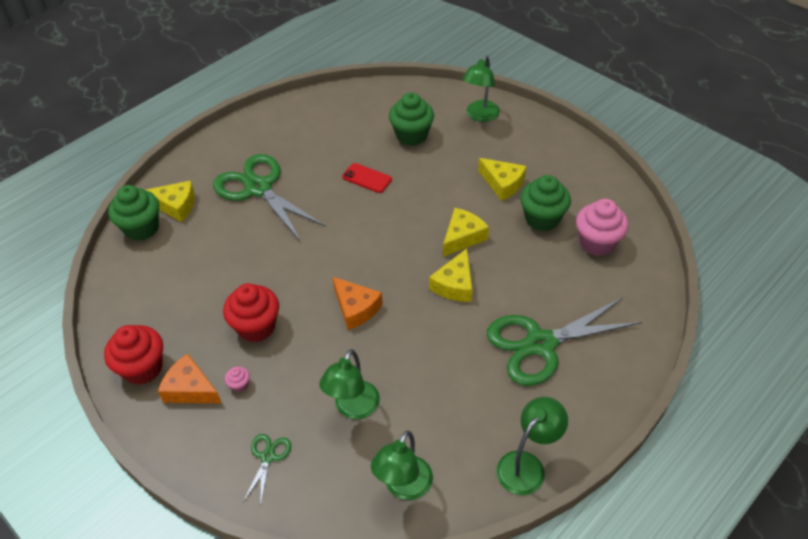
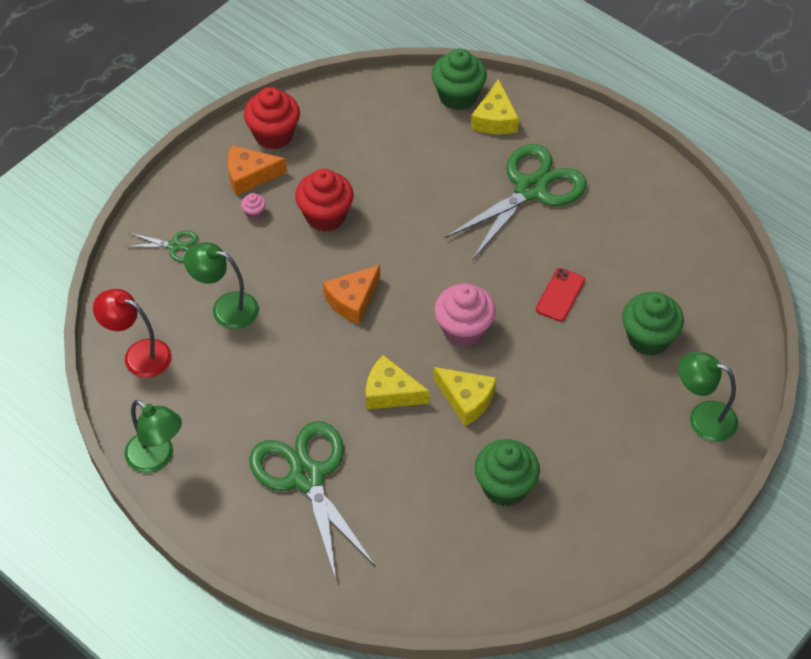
camera: 85 degrees right, 5 degrees up
(190, 389) = (250, 175): orange cheese -> orange cheese turned 120 degrees counterclockwise
(403, 487) = (138, 355): green lamp -> red lamp
(502, 184) = (566, 444): yellow cheese -> none
(597, 243) = (467, 547): pink cupcake -> pink cupcake (464, 330)

